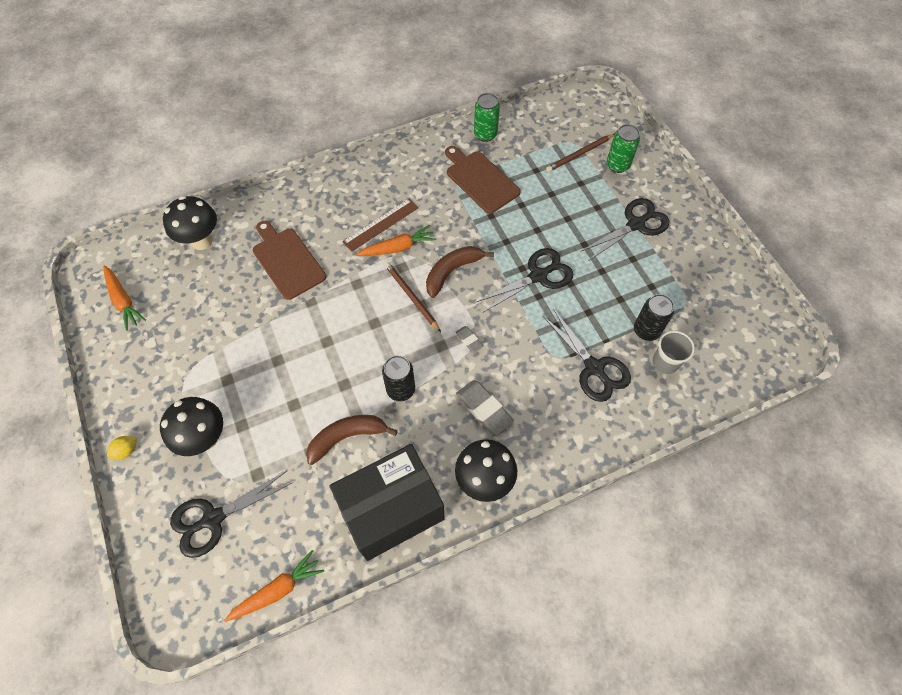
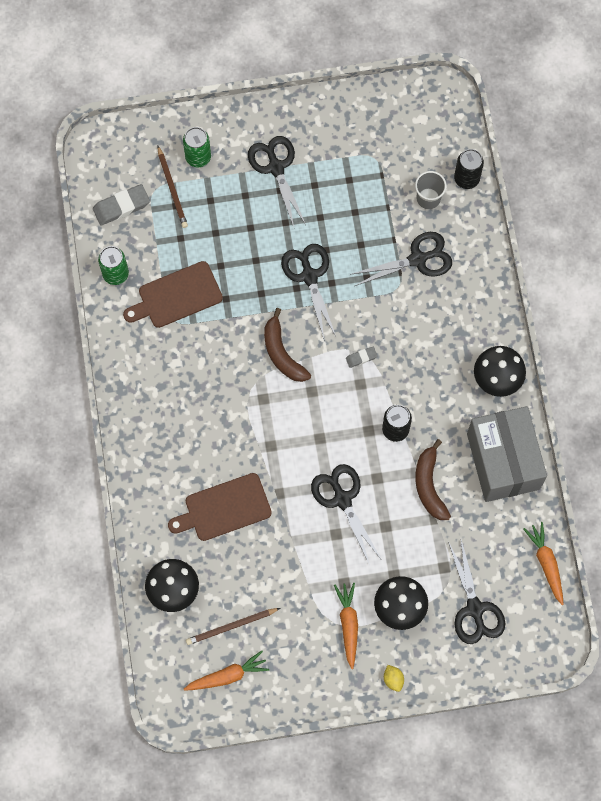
camera: 75 degrees left, 10 degrees up
(315, 357) = (342, 499): none -> black scissors
(381, 225) = (205, 408): brown ruler -> none
(391, 510) = (503, 461): black box -> grey box
(398, 248) = (239, 397): orange carrot -> orange carrot (348, 624)
(411, 297) = (300, 398): brown pencil -> brown pencil (231, 626)
(484, 409) = (432, 363): grey eraser -> grey eraser (121, 206)
(646, 330) = (393, 202): black can -> black can (466, 179)

